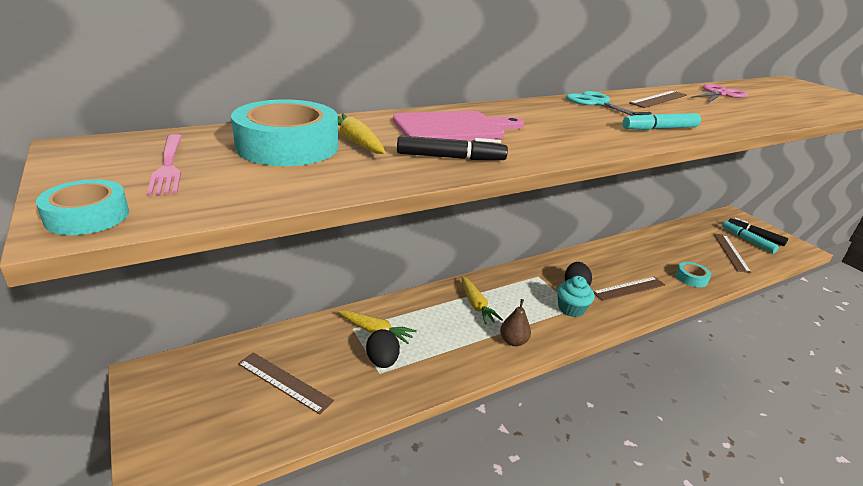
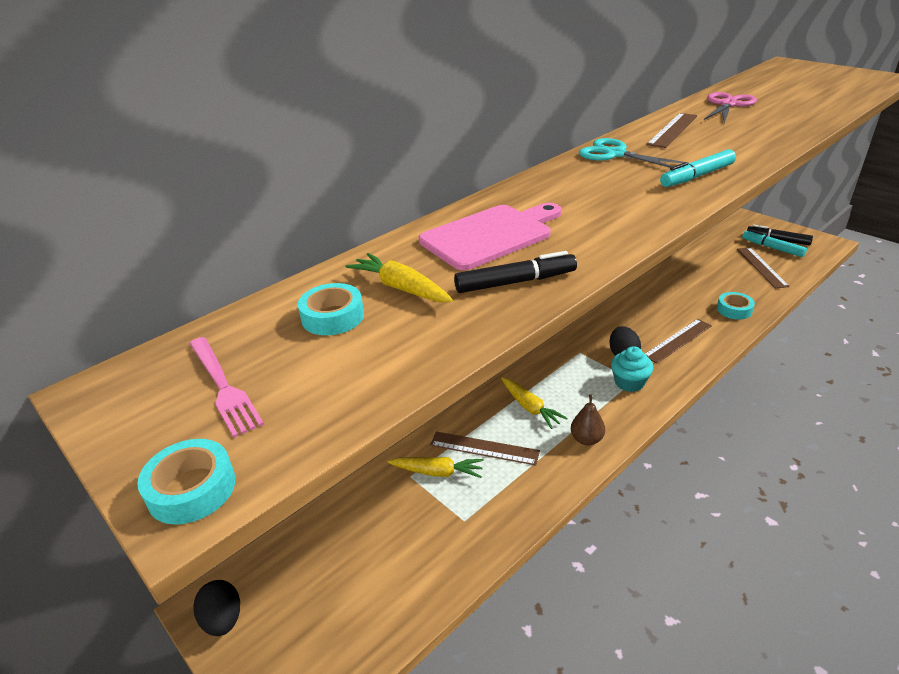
camera: 10 degrees left, 5 degrees up
(284, 382) = (367, 564): brown ruler -> brown ruler (484, 448)
(287, 146) = (332, 316): turquoise tape -> turquoise tape, size x0.53
(382, 361) = (461, 505): black egg -> black egg (223, 619)

